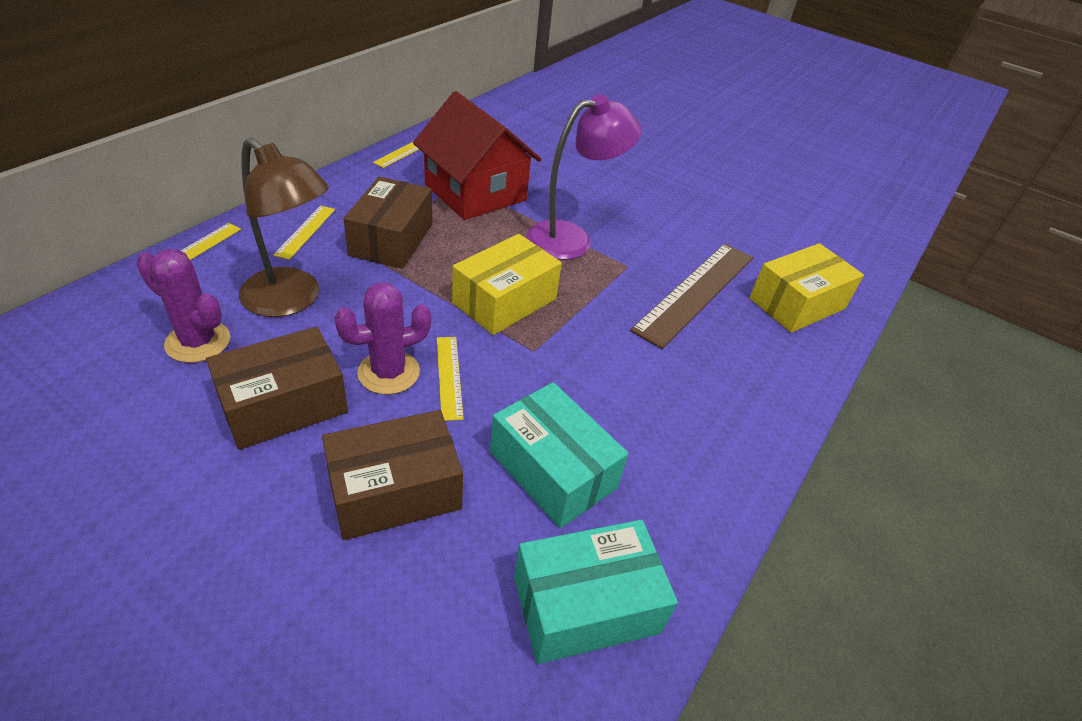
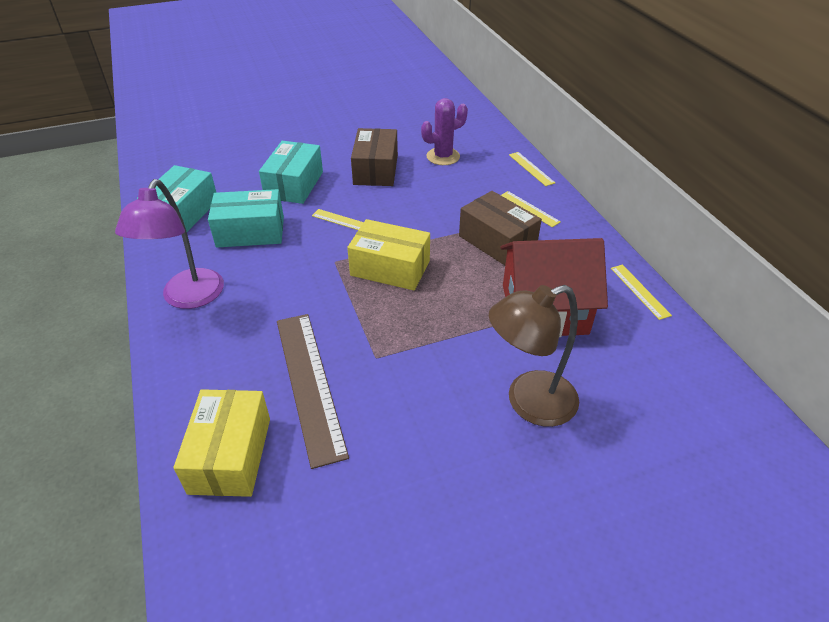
camera: 130 degrees right, 0 degrees up
(292, 300) = (456, 188): brown lamp -> brown lamp (528, 403)
(388, 372) = (368, 203): purple cactus -> none
(395, 491) = (294, 185): brown box -> turquoise box
(505, 301) = (390, 268): yellow box -> yellow box turned 60 degrees counterclockwise
(571, 238) = (438, 340): purple lamp -> purple lamp (188, 298)

